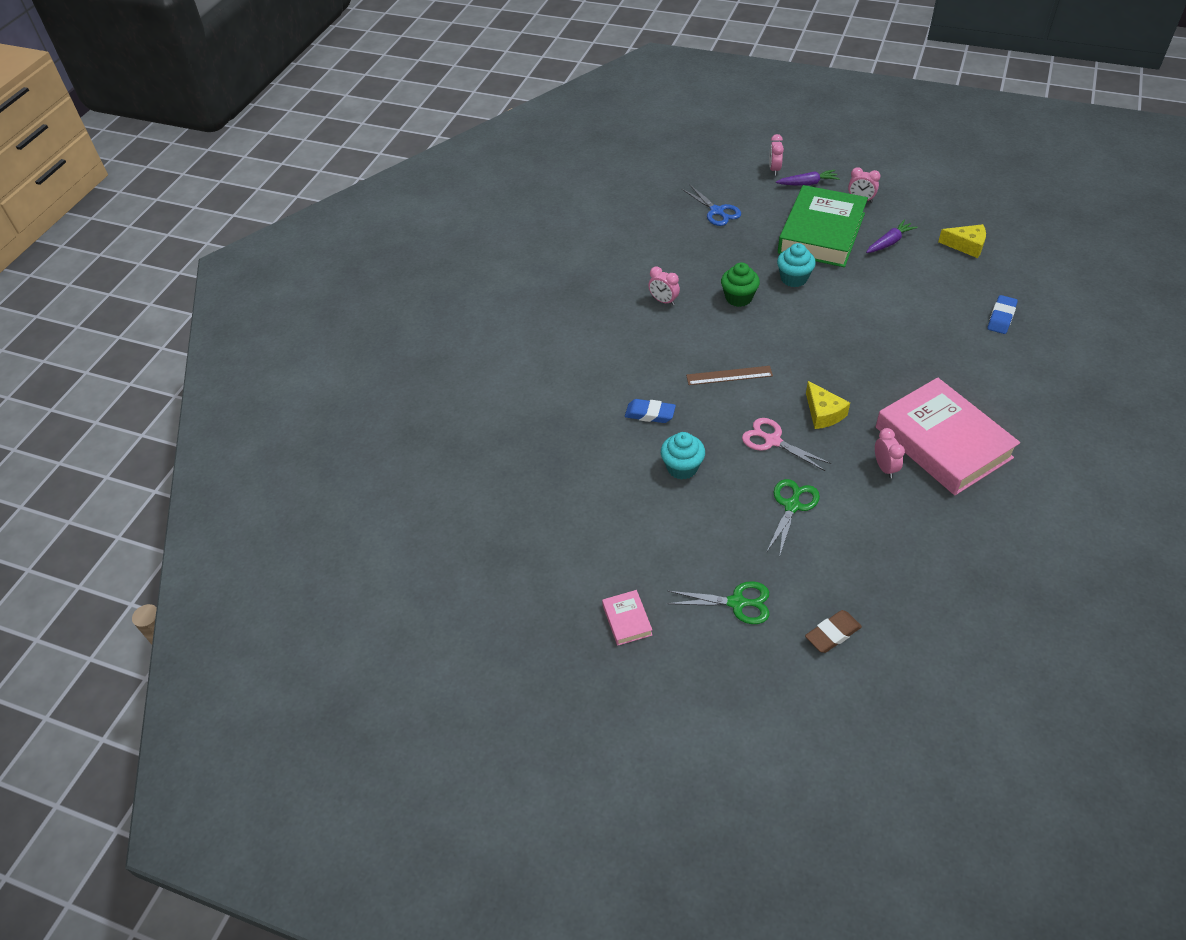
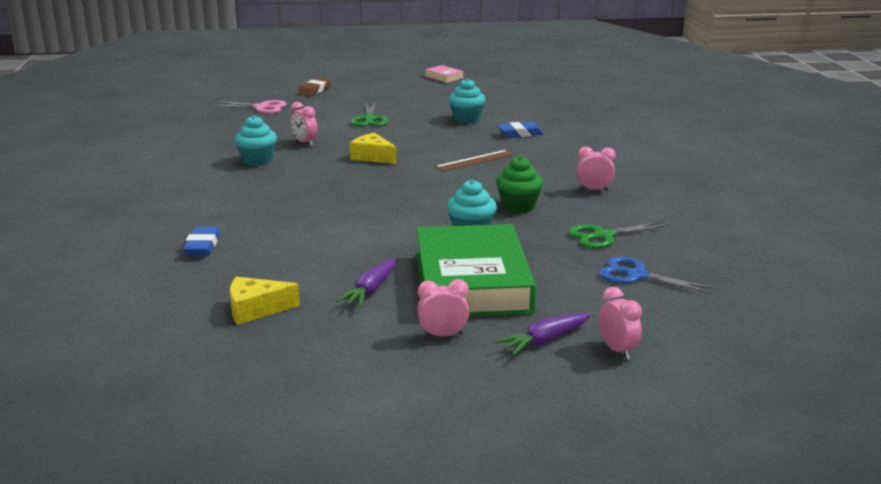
camera: 150 degrees right, 25 degrees down
(737, 603) = (382, 89): green scissors -> green scissors (603, 236)
(772, 441) = (406, 139): pink scissors -> pink scissors (261, 107)
(943, 442) = (257, 160): pink book -> turquoise cupcake

